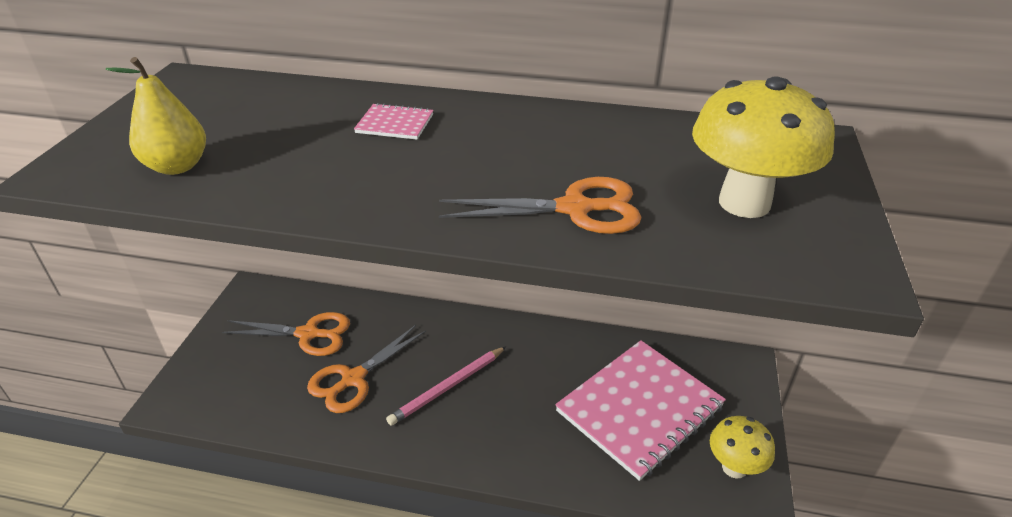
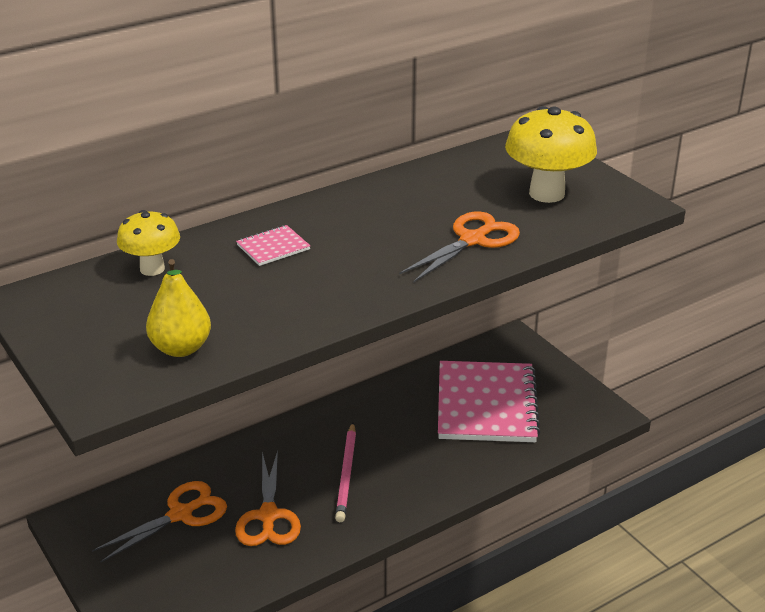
camera: 45 degrees left, 5 degrees down
(734, 467) = (575, 400): yellow mushroom -> yellow mushroom (152, 269)

